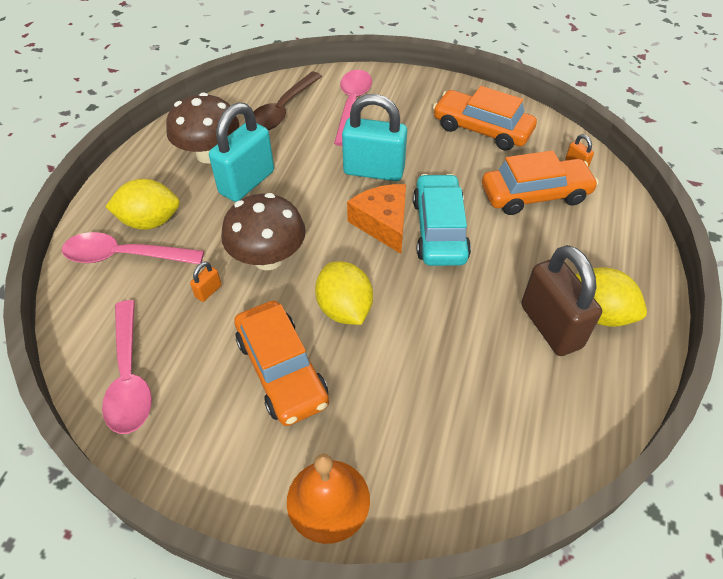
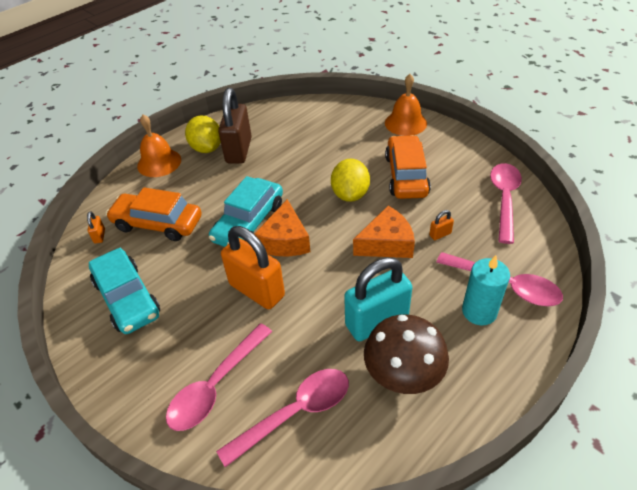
camera: 150 degrees left, 5 degrees down
(150, 221) = (479, 311): yellow lemon -> turquoise candle
(268, 258) = (386, 243): brown mushroom -> orange cheese
(282, 110) = (295, 412): brown spoon -> pink spoon
(374, 171) = (257, 290): turquoise padlock -> orange padlock
(482, 129) = (127, 298): orange car -> turquoise car
(631, 266) = (159, 162): none -> orange bell

